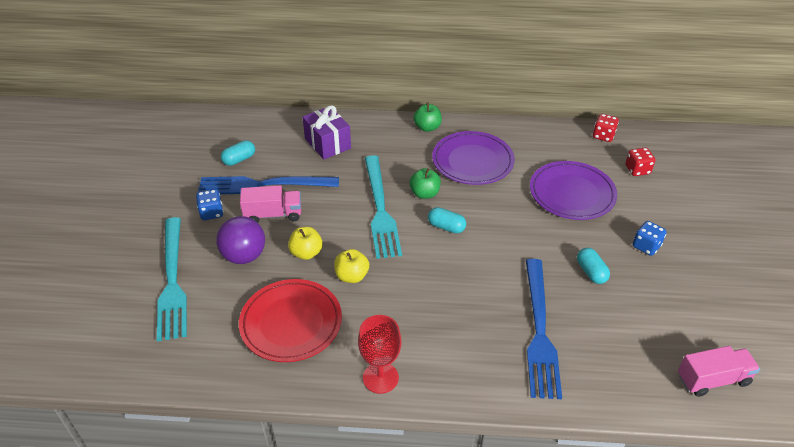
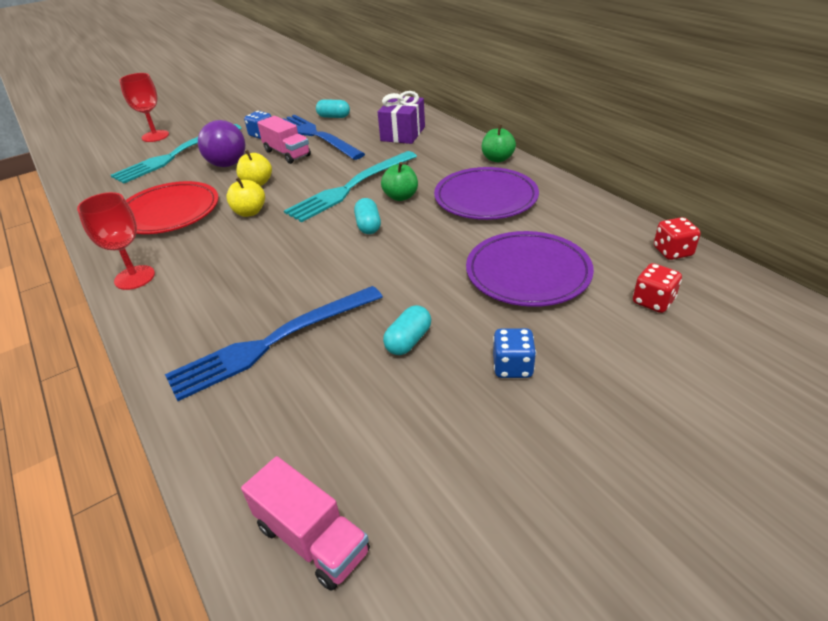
camera: 55 degrees right, 5 degrees down
(100, 280) = (155, 136): none -> red goblet

